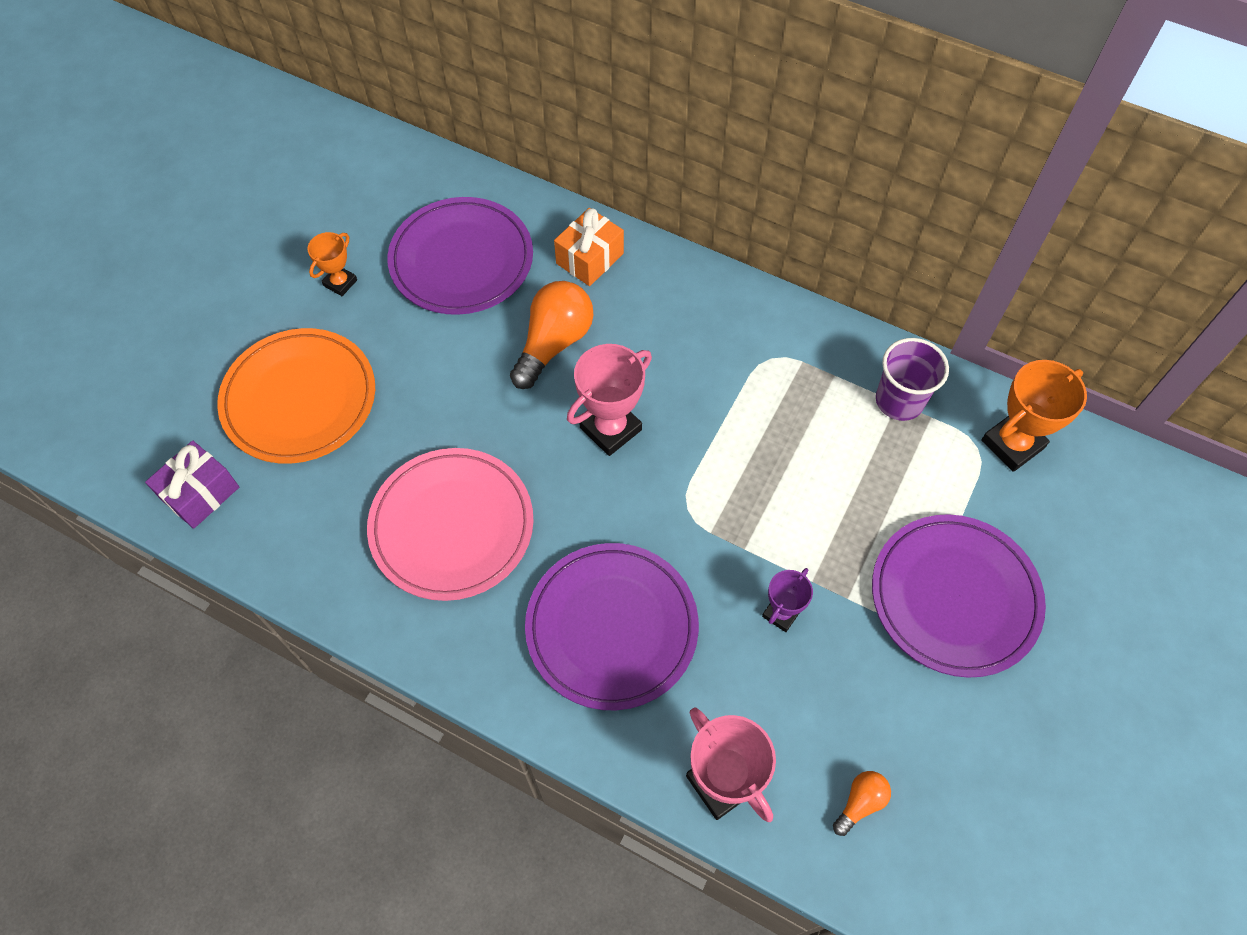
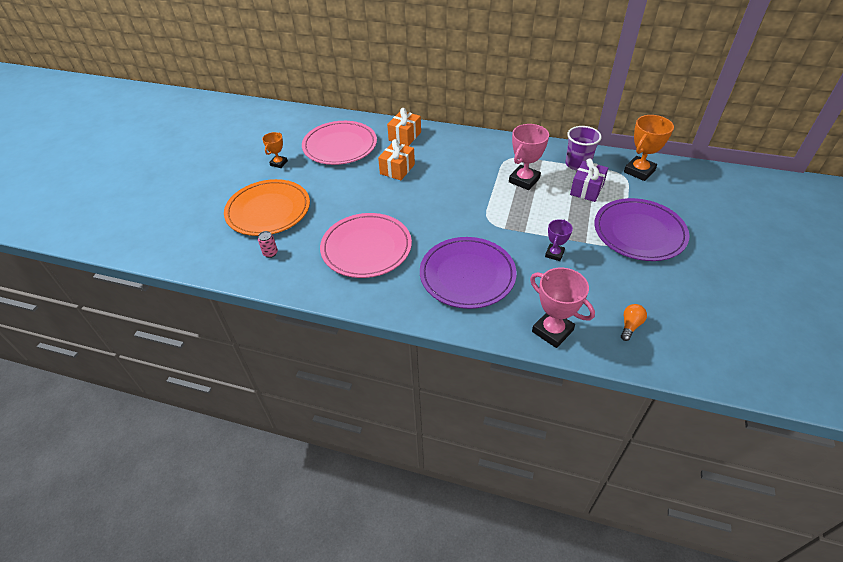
camera: 10 degrees left, 15 degrees down
(200, 493) = (221, 257): purple gift -> purple gift (586, 189)
(284, 502) = (270, 253): none -> pink can
(461, 260) = (340, 146): purple plate -> pink plate
(554, 343) = (397, 169): orange light bulb -> orange gift
(610, 429) = (438, 196): pink trophy -> pink trophy (524, 180)

